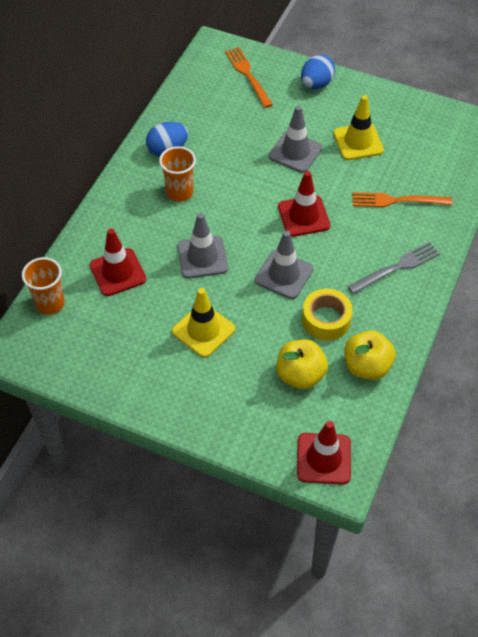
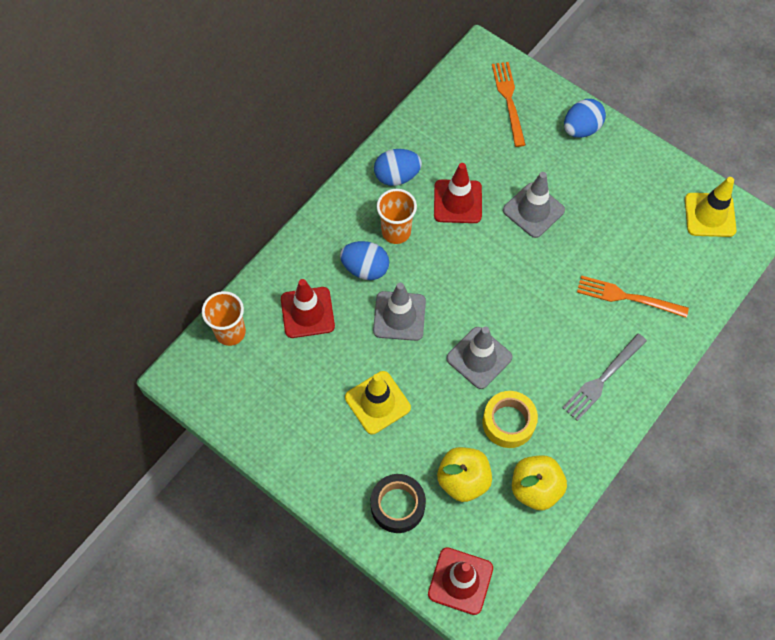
camera: 15 degrees right, 10 degrees up
(160, 226) = (365, 268): none -> blue egg
(247, 410) = (397, 506): none -> black tape
(303, 216) = (520, 292): red traffic cone -> red traffic cone (457, 201)
(358, 142) = (606, 213): yellow traffic cone -> yellow traffic cone (709, 215)
(397, 267) = (602, 379): grey fork -> grey fork turned 150 degrees clockwise

